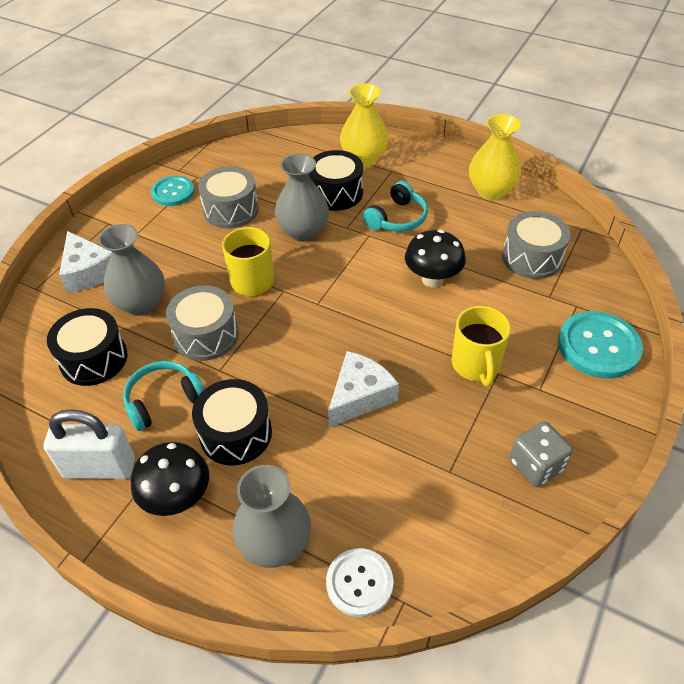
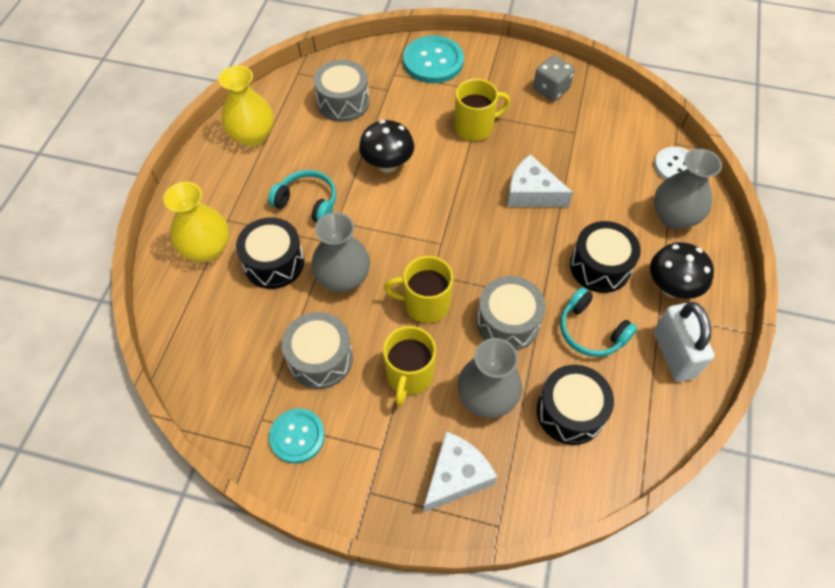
camera: 105 degrees left, 10 degrees up
(188, 258) = (409, 375): none -> yellow mug

